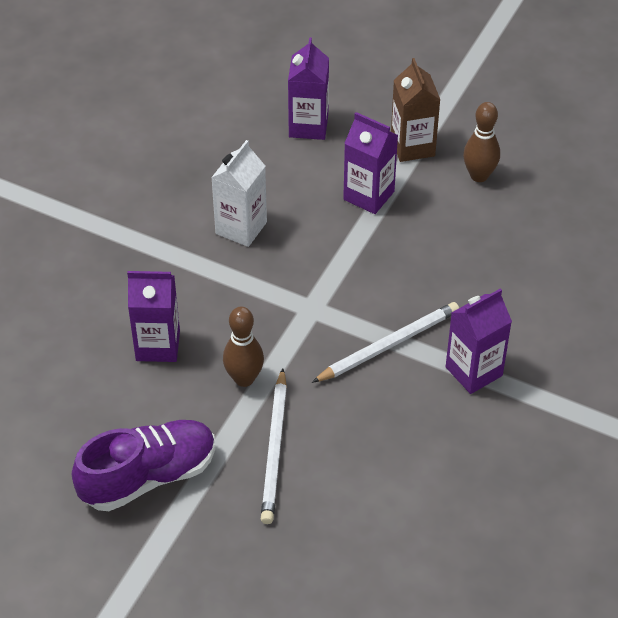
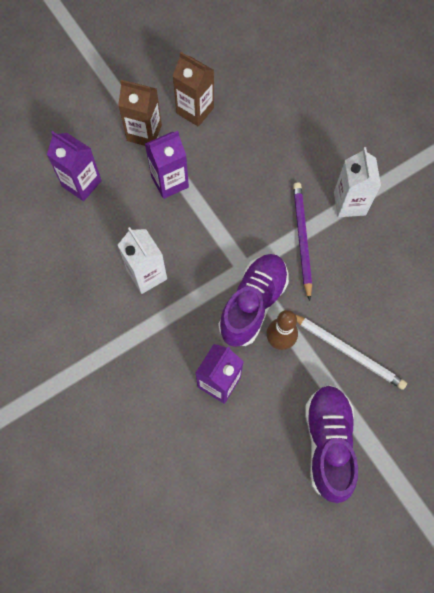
camera: 60 degrees left, 20 degrees up
(272, 335) = (253, 304): none -> purple shoe
(388, 345) = (301, 239): white pencil -> purple pencil
(474, 371) = (349, 203): purple carton -> white carton
(479, 175) = (195, 110): brown bowling pin -> brown carton

